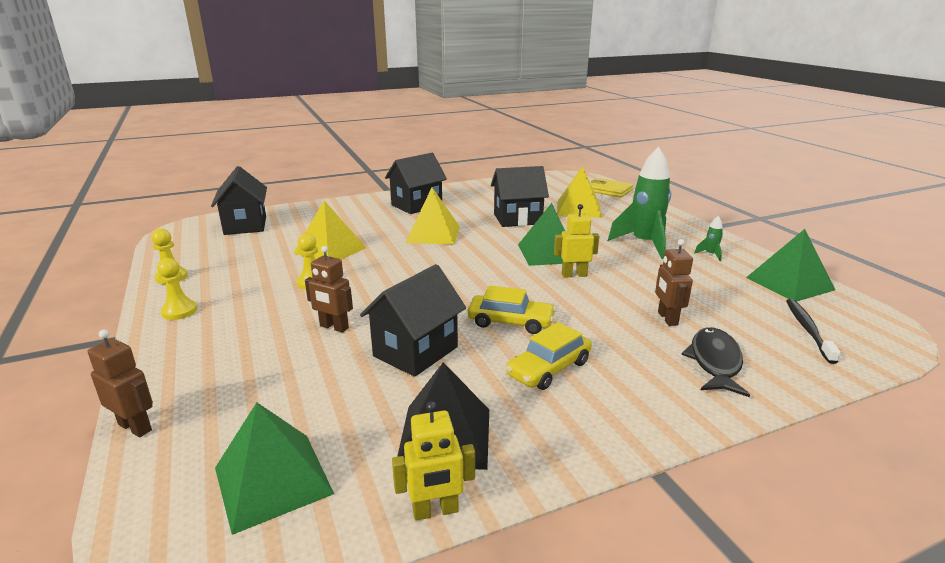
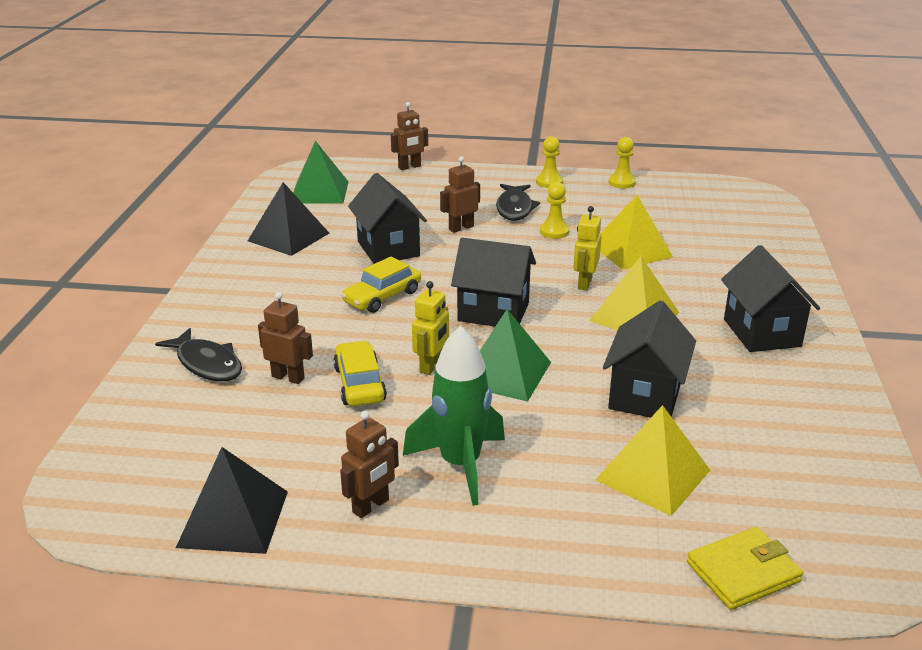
camera: 120 degrees right, 5 degrees up
(245, 225) = (744, 220): black house -> black house (493, 312)
(265, 312) = (514, 208): none -> black fish
(435, 511) = (242, 222): yellow robot -> yellow robot (584, 283)
(549, 368) = (301, 290): yellow car -> yellow car (360, 384)
(710, 255) = (371, 506): green rocket -> brown robot
(789, 283) = (233, 519): green pyramid -> black pyramid
(808, 330) = (162, 452): black toothbrush -> none

